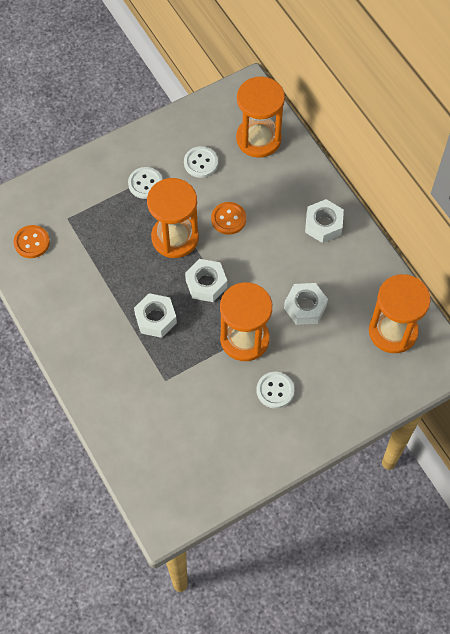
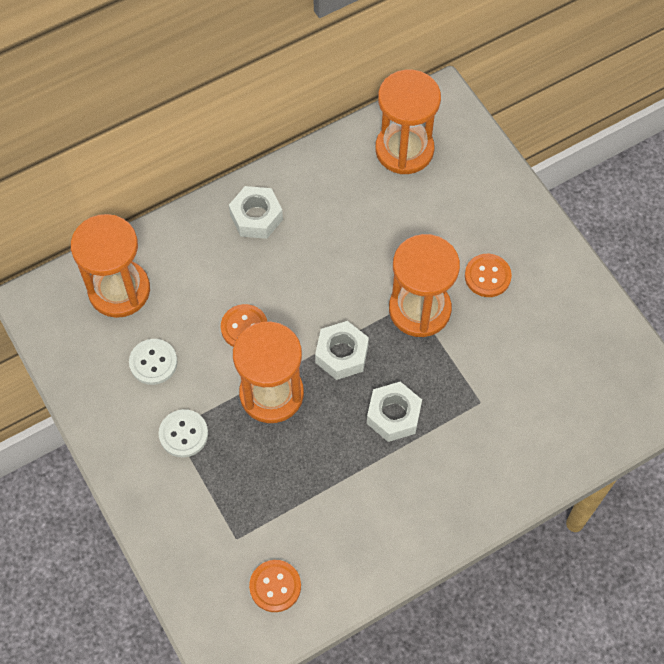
camera: 90 degrees left, 0 degrees up
(275, 390) = (487, 276): white button -> orange button
(305, 307) = (374, 241): white nut -> none

